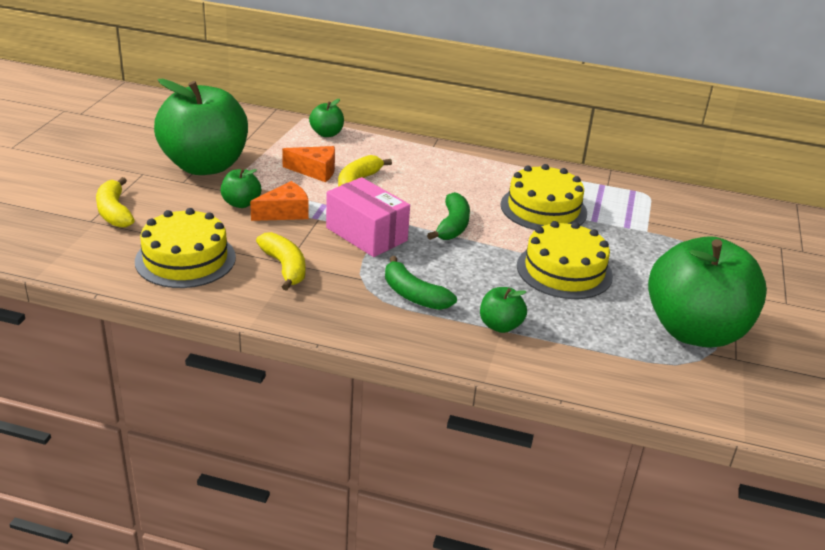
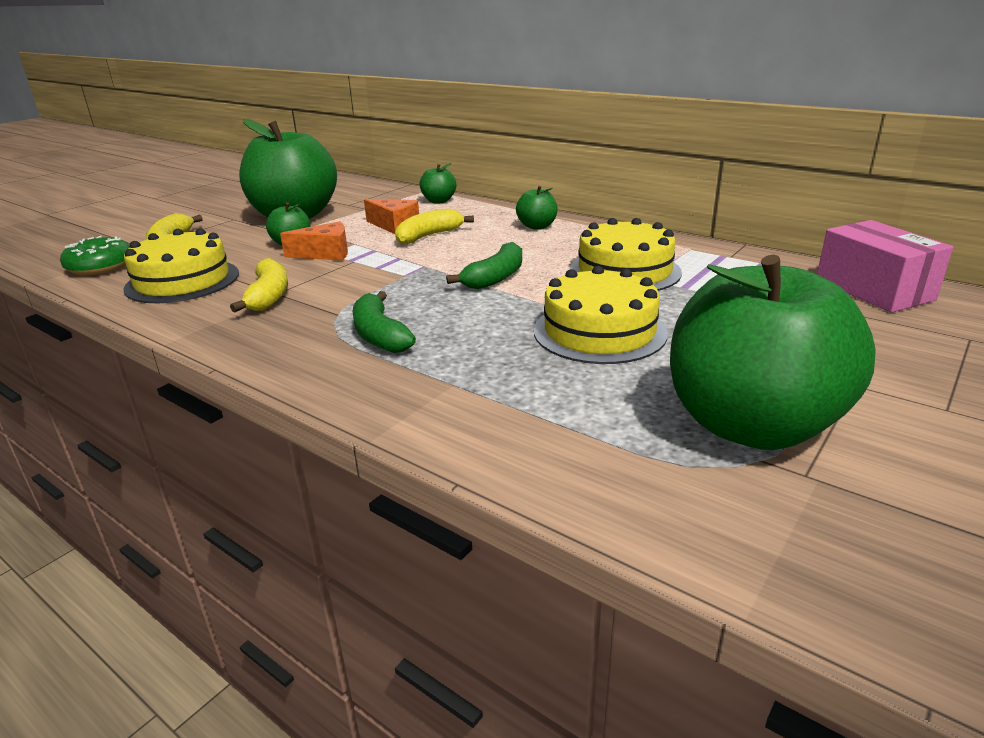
camera: 25 degrees right, 5 degrees down
(79, 251) = (100, 267): none -> green donut
(366, 234) = (389, 277): pink box -> pink box (873, 290)
(500, 326) = (455, 379): green apple -> green apple (537, 226)

